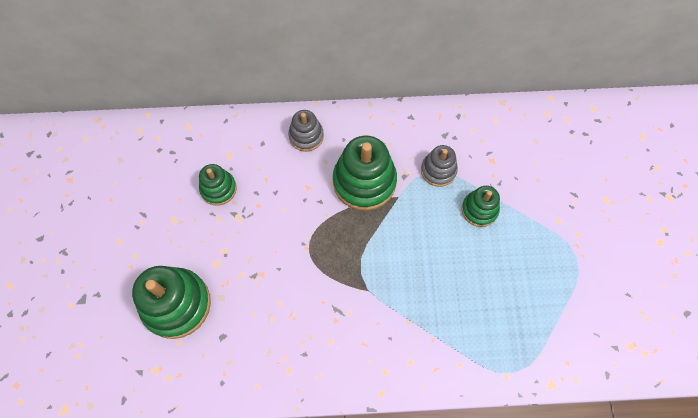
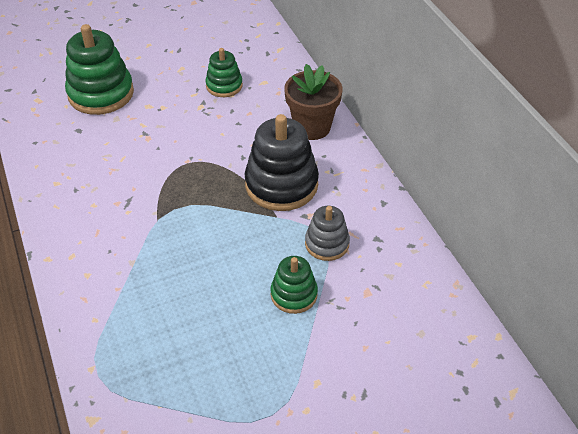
camera: 70 degrees right, 20 degrees down
(306, 136) = (312, 127): grey stacking toy -> brown flower pot
(364, 181) = (281, 184): green stacking toy -> black stacking toy

